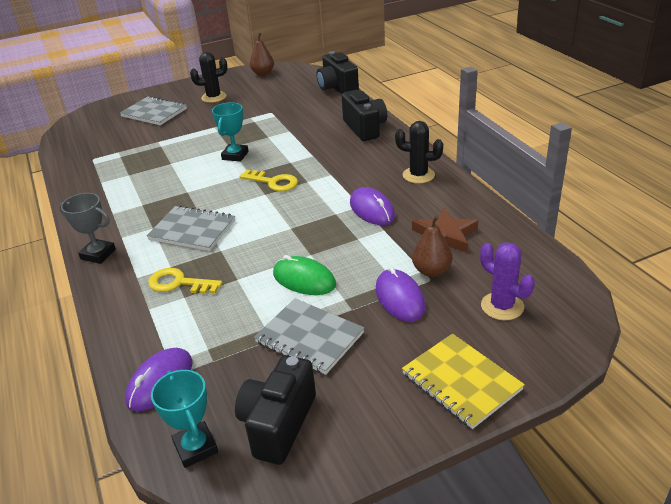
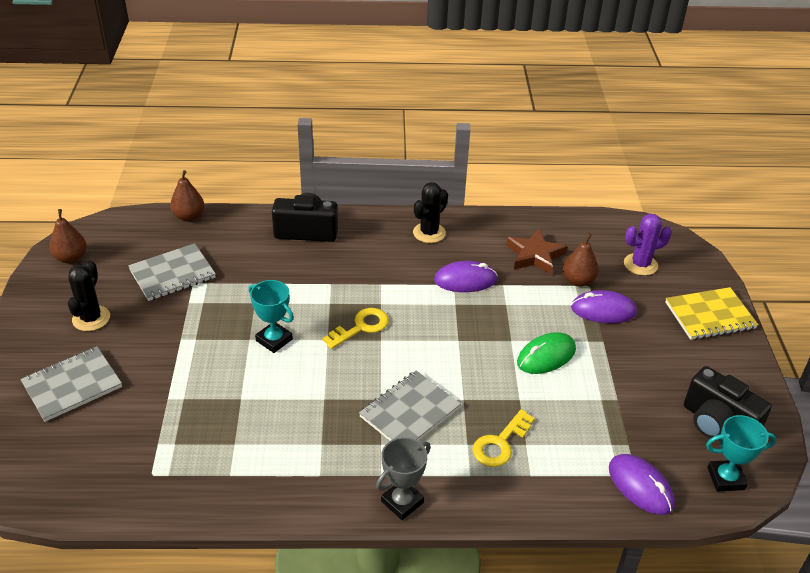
camera: 70 degrees left, 5 degrees up
(309, 338) = (626, 377): grey notebook -> grey notebook (172, 274)
(337, 88) = (189, 216): black camera -> brown pear

